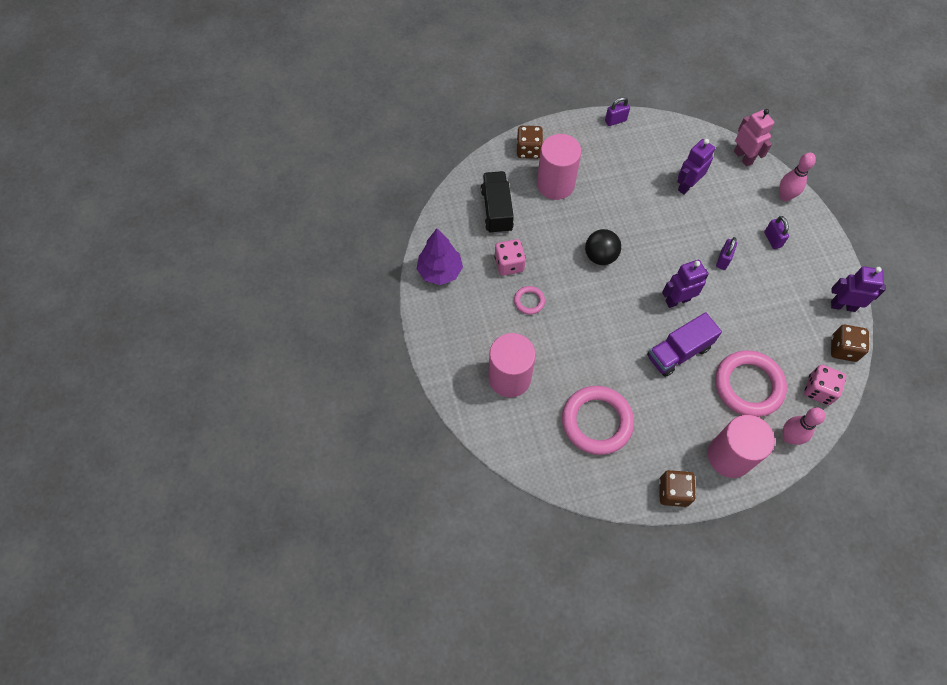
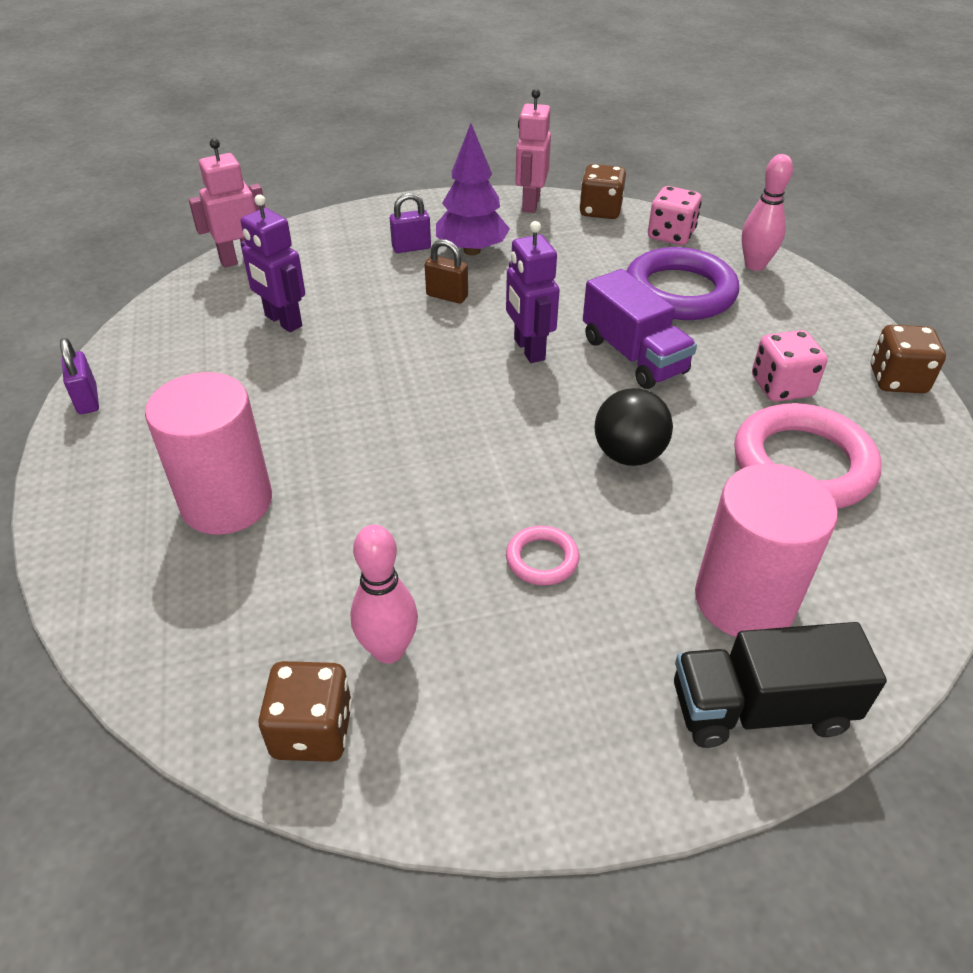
camera: 90 degrees left, 20 degrees down
(440, 271) = (456, 754): purple tree -> purple tree (471, 250)
(497, 210) = (275, 617): black truck -> black truck (760, 708)
(509, 264) = (440, 594): pink dice -> pink dice (781, 387)
(528, 150) = (108, 548): brown dice -> brown dice (312, 731)
(600, 256) = (428, 440): black ball -> black ball (628, 455)
(723, 260) = (447, 296): purple padlock -> brown padlock
(729, 456) = (808, 319): pink cylinder -> none
(748, 385) = (679, 292): pink ring -> purple ring
(785, 196) = (331, 230): pink bowling pin -> pink bowling pin (388, 650)
(843, 306) = (530, 204): purple robot -> pink robot

